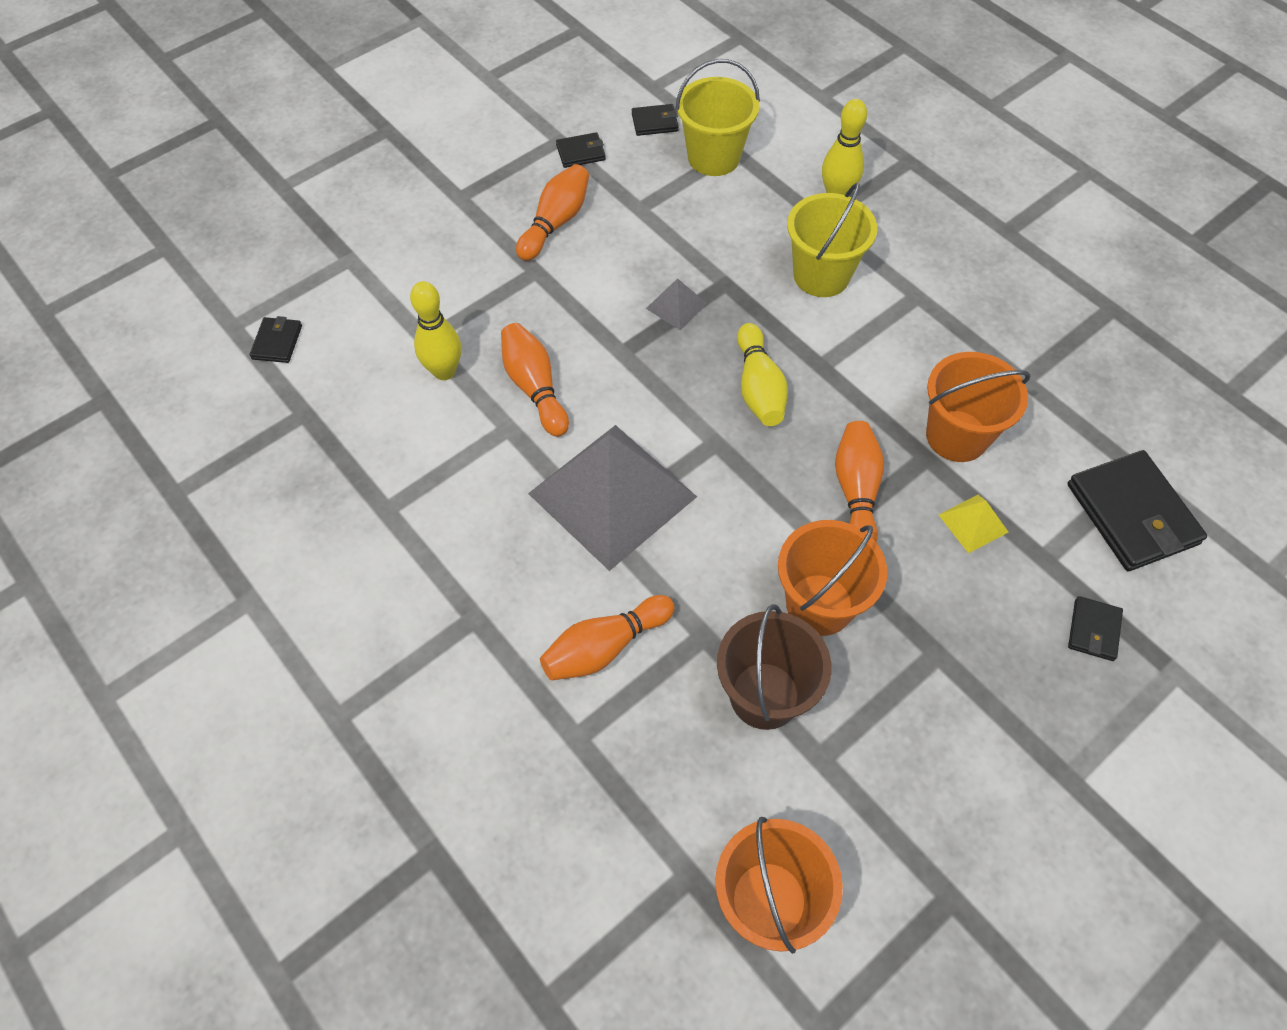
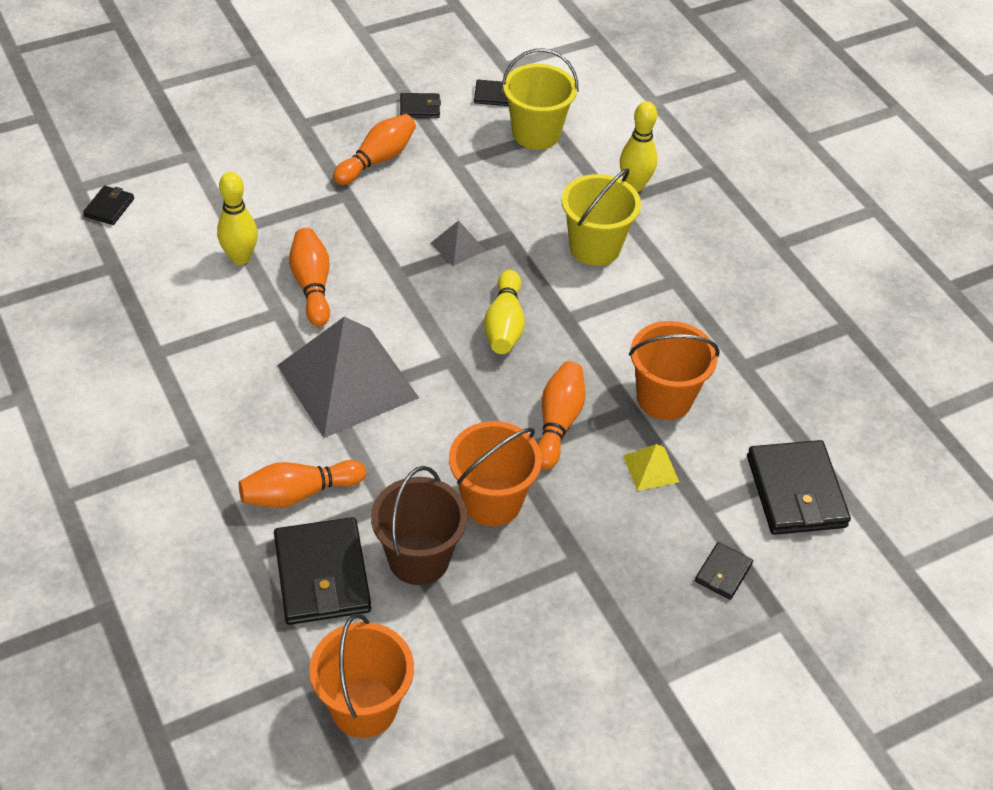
camera: 10 degrees right, 10 degrees down
(664, 743) = (322, 575): none -> black wallet

